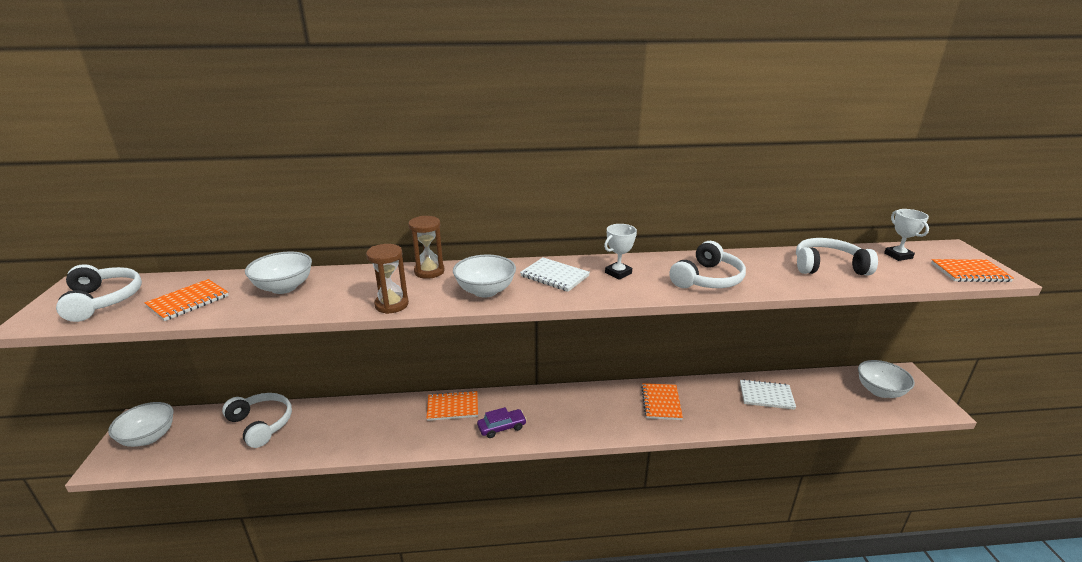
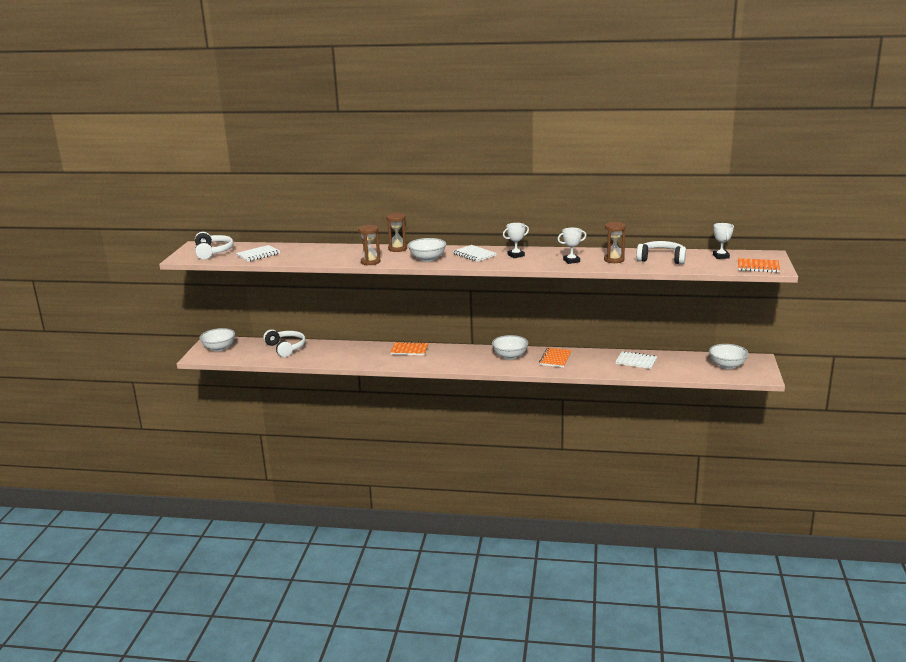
camera: 15 degrees right, 5 degrees down
(188, 301) = (258, 255): orange notebook -> white notebook
(284, 287) = (310, 251): white bowl -> white bowl (510, 356)
(502, 427) = (438, 361): purple car -> none
(707, 279) = (571, 261): white headphones -> white trophy
(765, 272) = (614, 260): none -> brown hourglass

